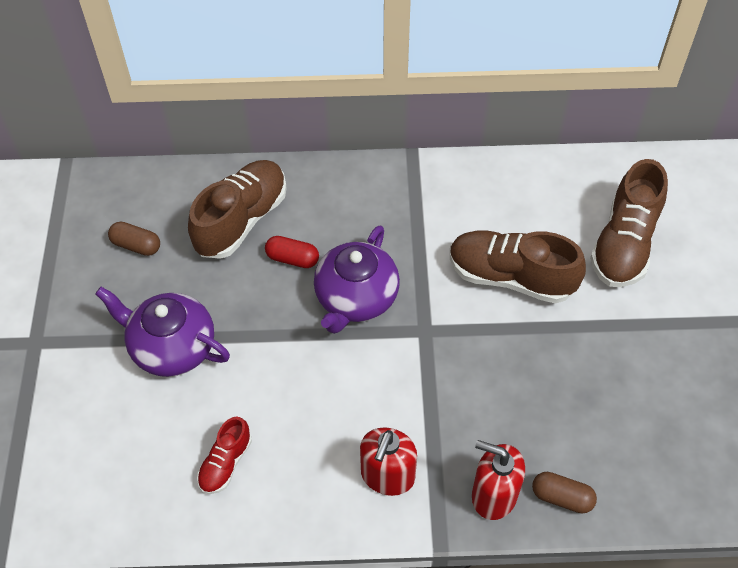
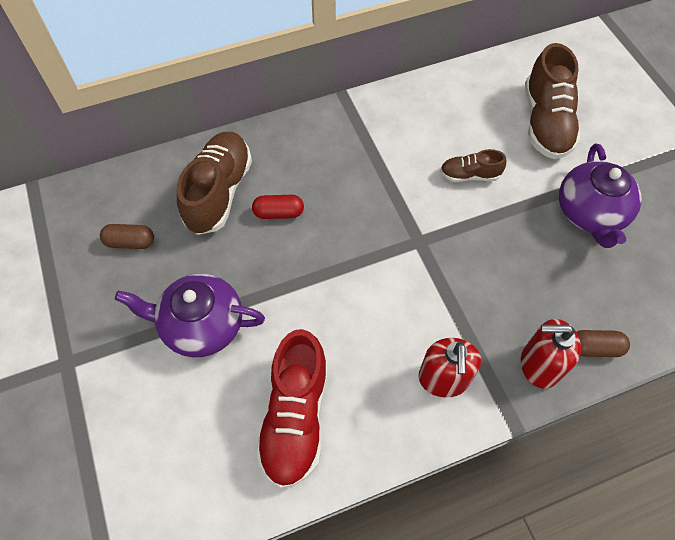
camera: 20 degrees left, 5 degrees up
(225, 463) = (295, 417): red shoe -> red shoe, size x1.89
(356, 298) = (349, 231): purple teapot -> purple teapot (590, 213)
(511, 277) = (469, 175): brown shoe -> brown shoe, size x0.53

